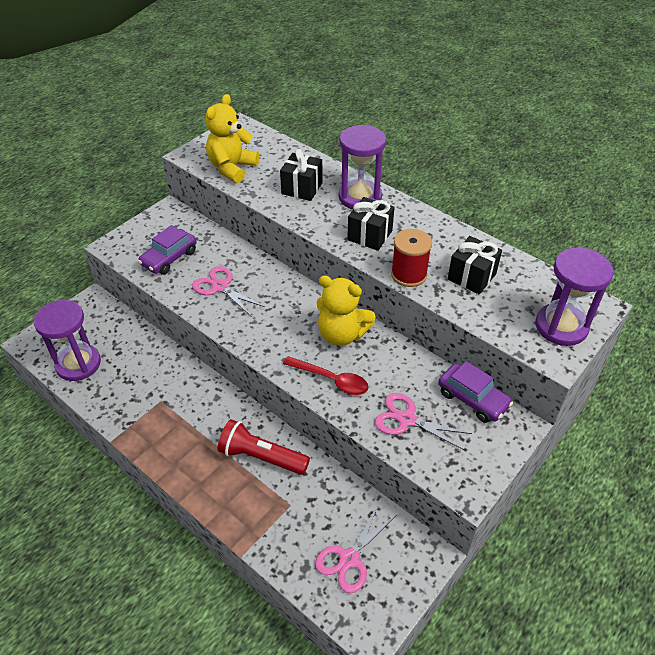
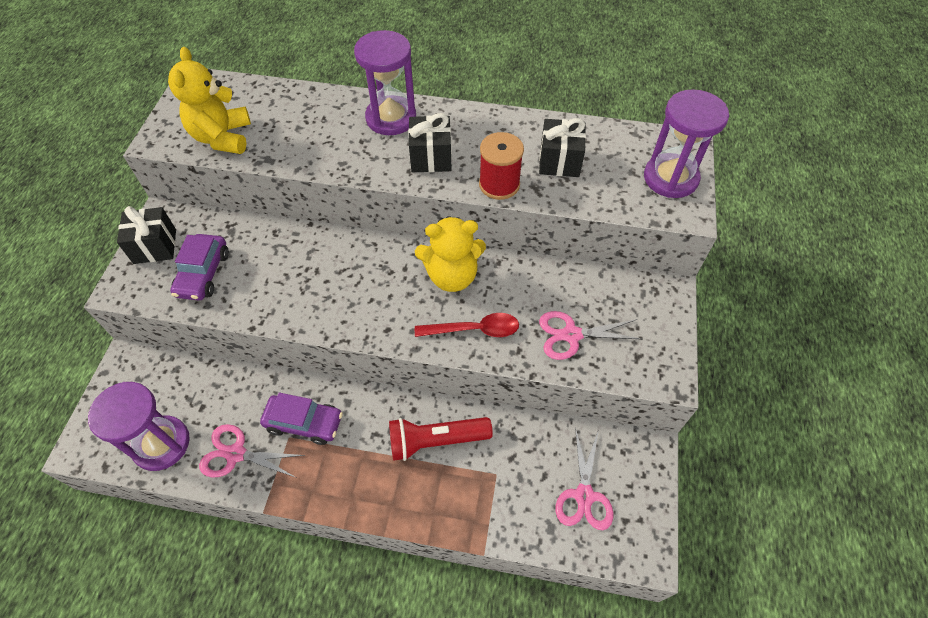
camera: 30 degrees left, 10 degrees up
(220, 287) = (287, 282): pink scissors -> pink scissors (236, 454)
(302, 188) = (321, 132): black gift -> black gift (155, 246)
(472, 399) = (615, 284): purple car -> purple car (304, 423)

